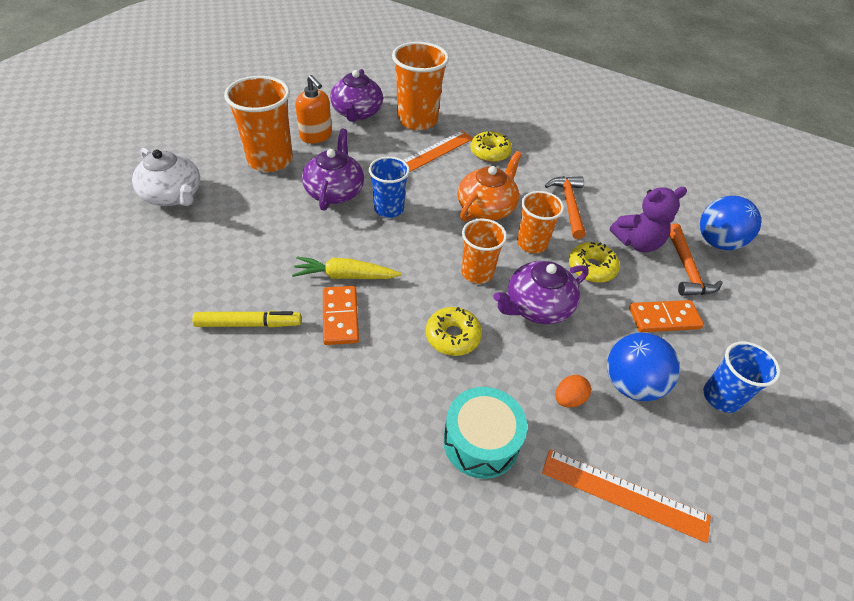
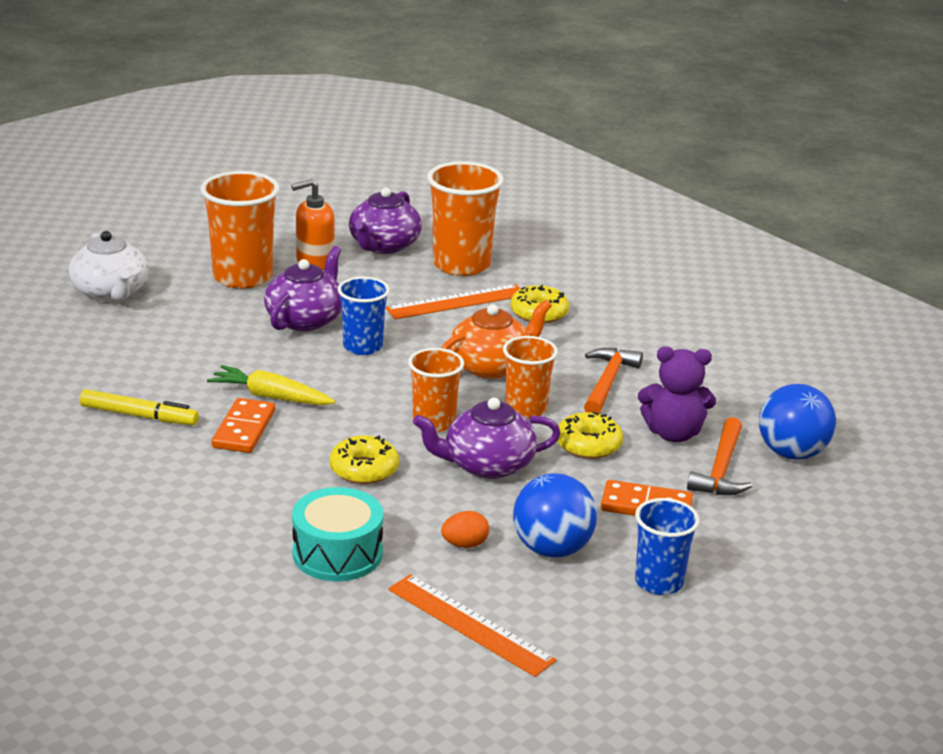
camera: 20 degrees right, 20 degrees down
(316, 136) = (314, 262): orange soap dispenser -> orange soap dispenser turned 90 degrees clockwise

